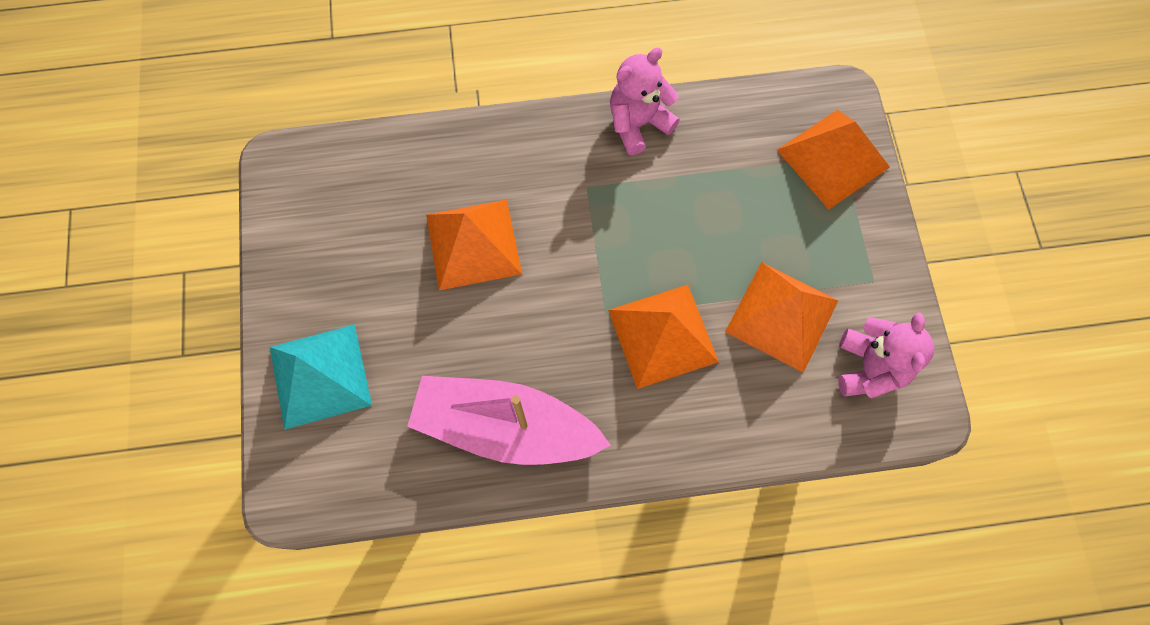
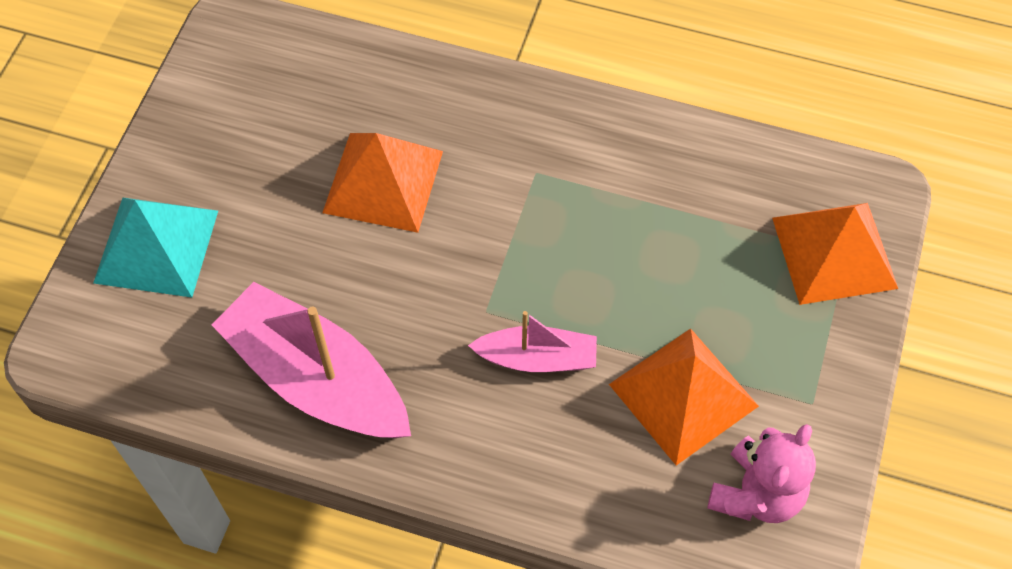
camera: 25 degrees right, 10 degrees down
(638, 123) = (628, 130): pink teddy bear -> none
(663, 335) = (537, 358): orange pyramid -> pink boat

